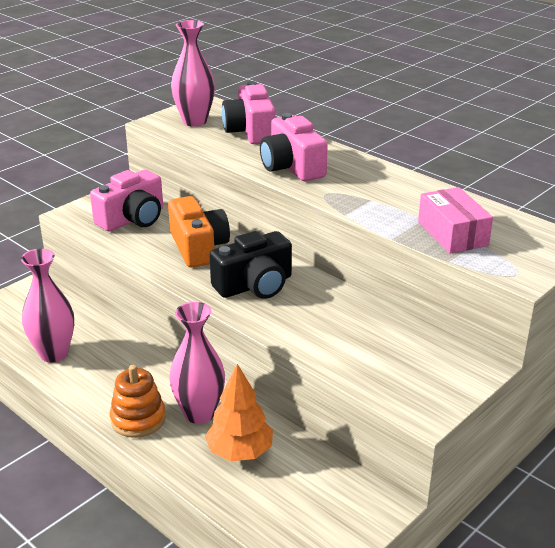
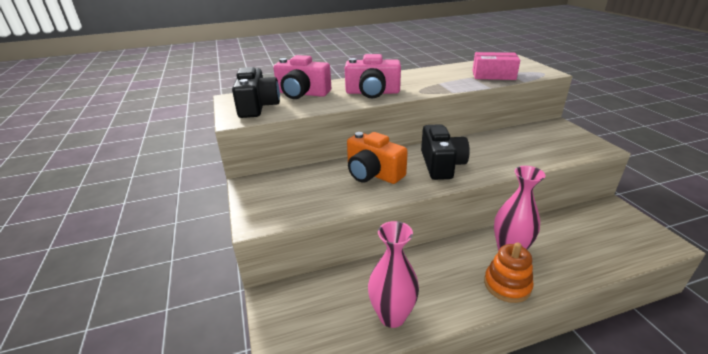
camera: 60 degrees left, 0 degrees up
(133, 219) = (301, 192): pink camera -> none
(194, 121) = (258, 106): pink vase -> black camera
(198, 247) = (373, 173): orange camera -> orange camera turned 150 degrees counterclockwise
(240, 452) = (557, 245): orange tree -> none

